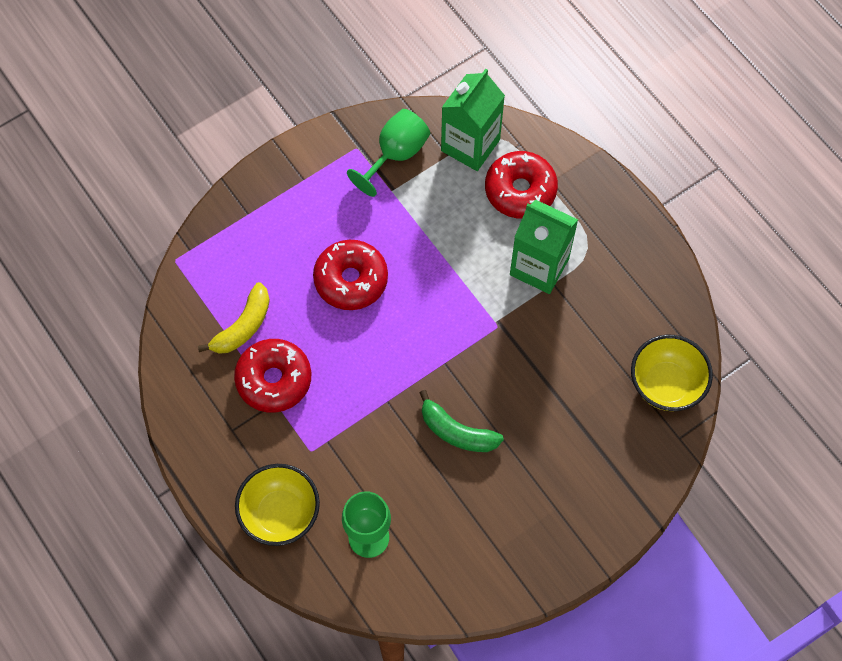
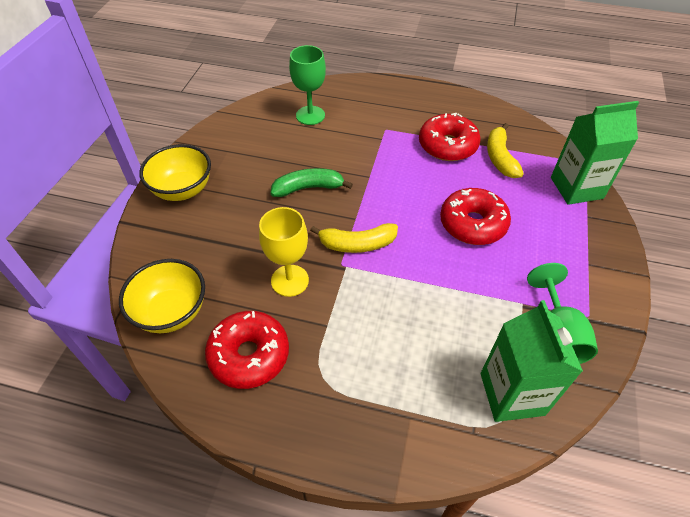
camera: 140 degrees right, 15 degrees down
(280, 514) = (369, 98): yellow bowl -> yellow bowl (183, 190)
(467, 335) = (357, 244): none -> yellow banana
(520, 190) = (427, 385): red donut -> red donut (249, 355)
(539, 267) = (350, 330): green carton -> green carton (576, 188)
(551, 343) = (290, 280): none -> yellow goblet

